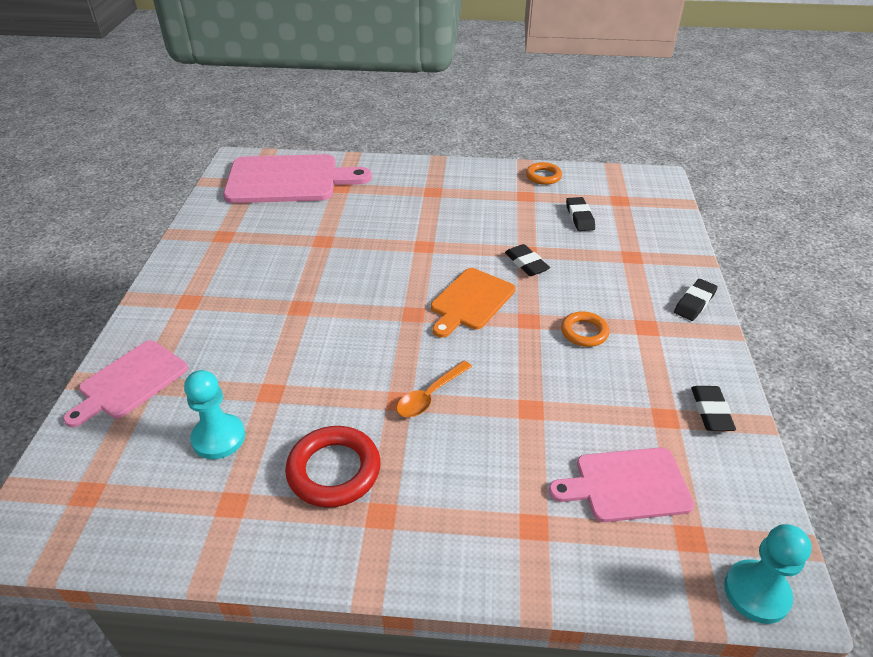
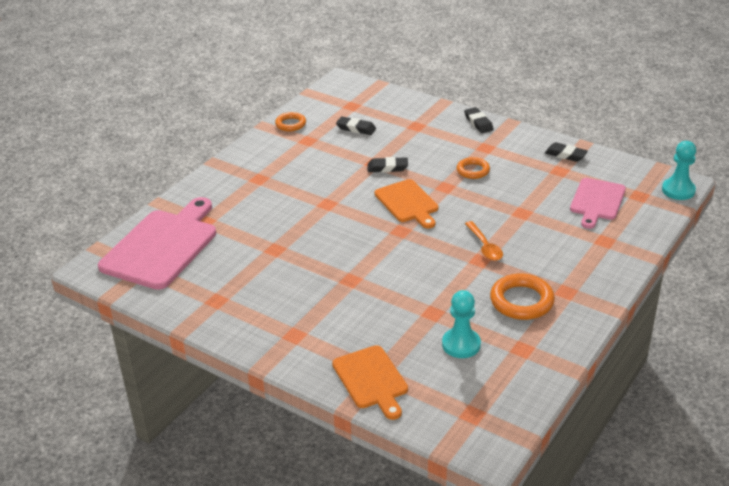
camera: 60 degrees left, 5 degrees down
(130, 382) = (371, 380): pink cutting board -> orange cutting board
(334, 470) = (521, 301): red ring -> orange ring

